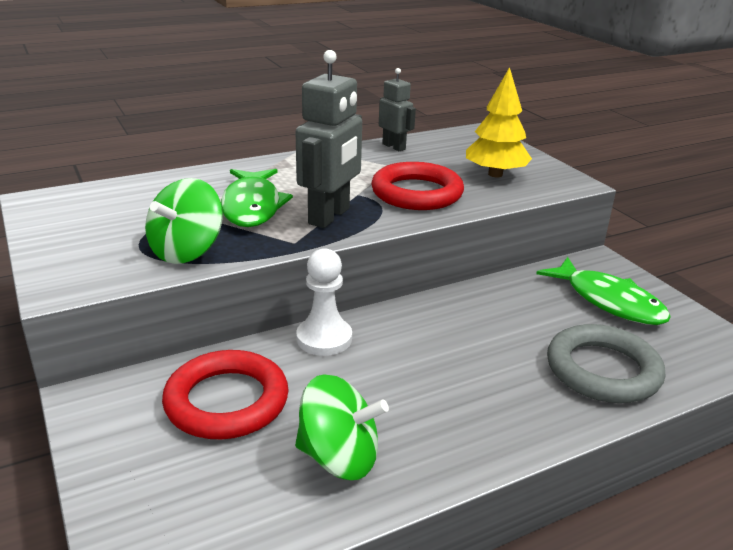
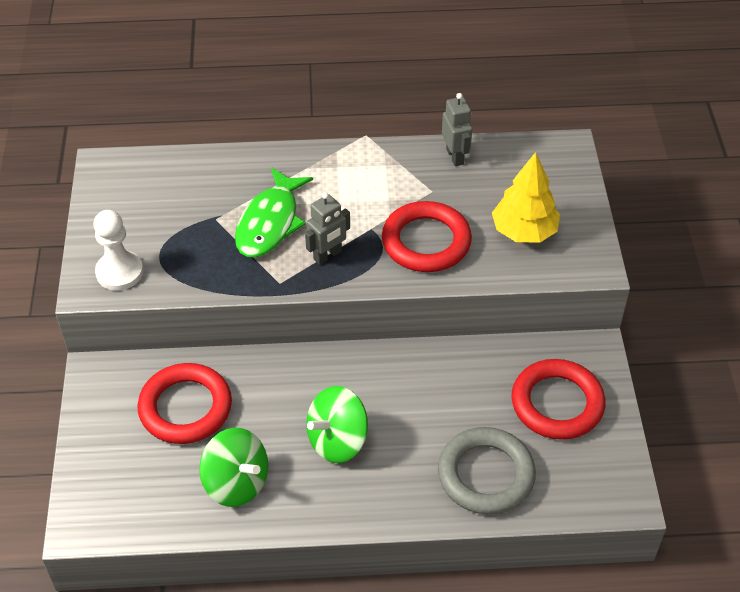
camera: 25 degrees right, 20 degrees up
(187, 251) = (192, 270): green spinning top -> green spinning top (337, 440)
(324, 338) = (285, 368): white pawn -> white pawn (119, 272)
(330, 216) = (327, 255): grey robot -> grey robot, size x0.60
(609, 301) = (557, 403): green fish -> red ring

